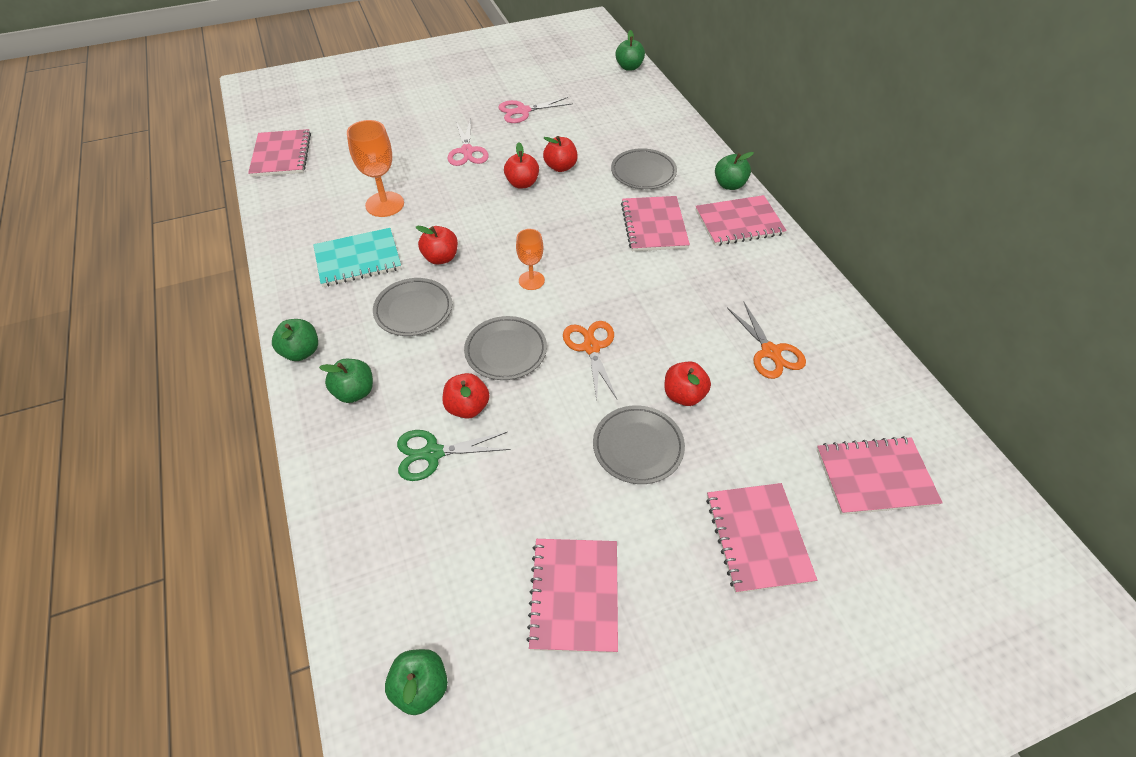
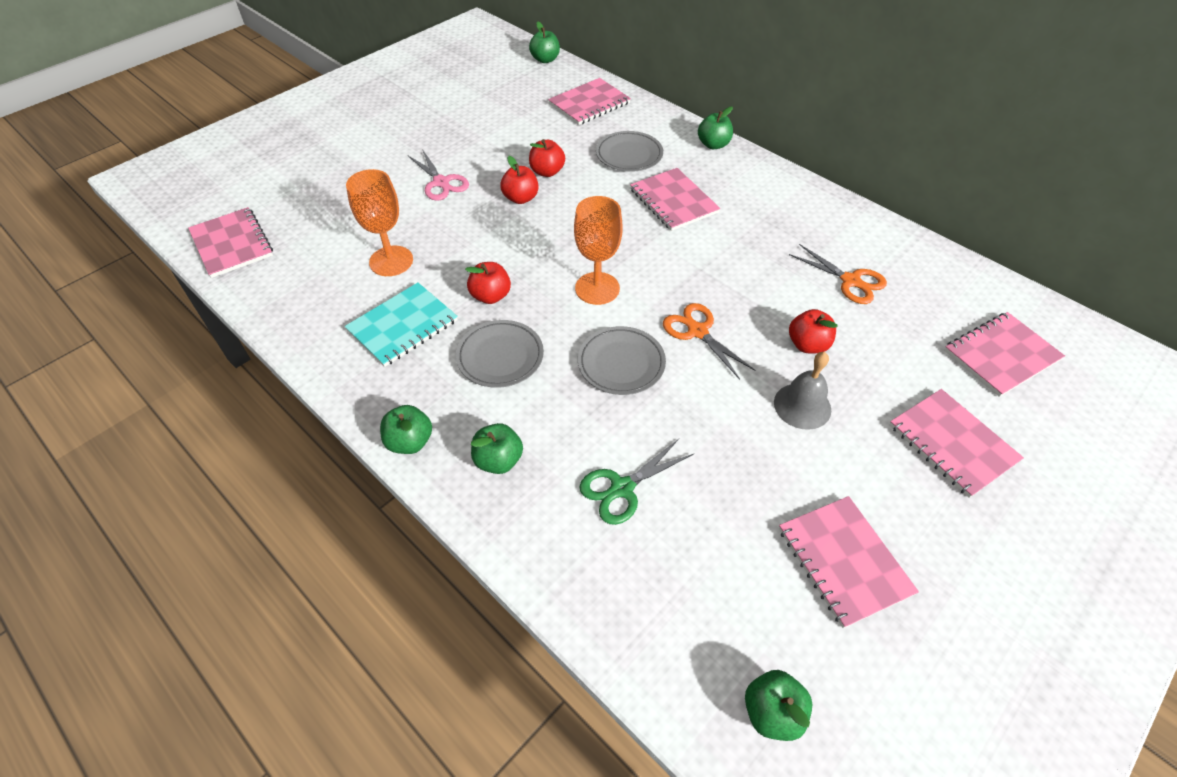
camera: 25 degrees left, 0 degrees up
(467, 407) = (623, 431): red apple -> none
(523, 111) = (470, 127): pink scissors -> none
(531, 280) = (597, 288): orange goblet -> orange goblet, size x1.61
(638, 447) = (802, 406): grey plate -> grey bell
(739, 223) = (745, 176): pink notebook -> pink notebook (589, 103)

